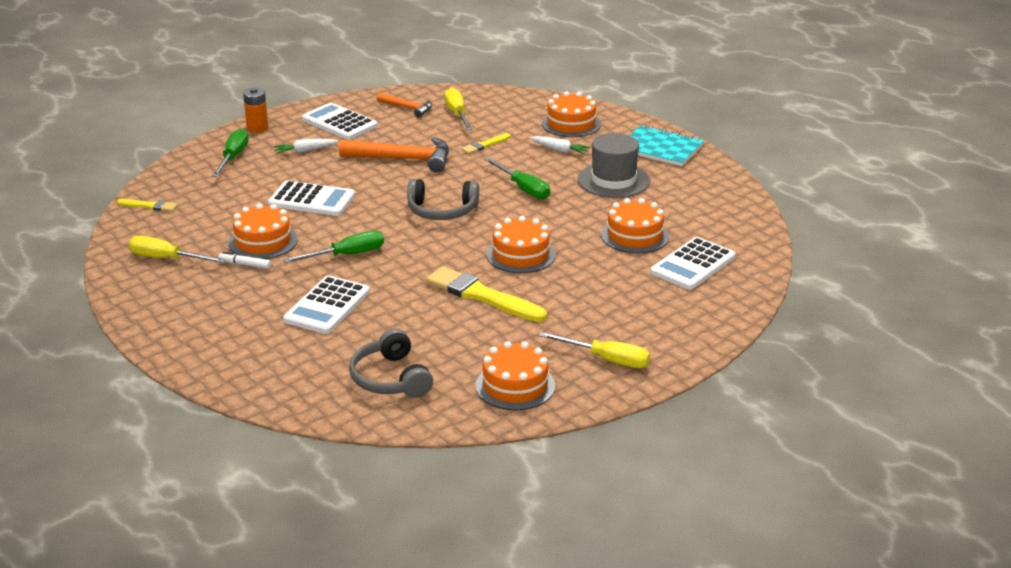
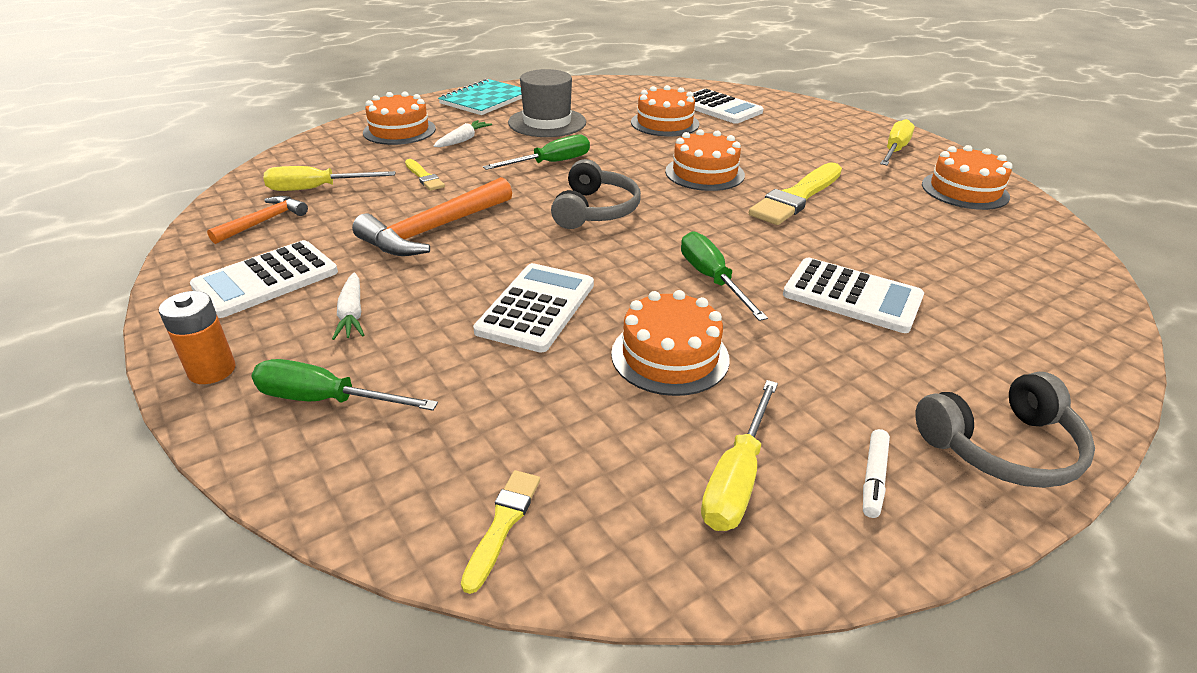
camera: 85 degrees left, 5 degrees up
(245, 264) = (748, 374): white marker -> white marker (873, 478)
(390, 378) = (997, 255): grey headphones -> grey headphones (1002, 447)
(403, 159) = (434, 230): orange hammer -> orange hammer turned 150 degrees counterclockwise

